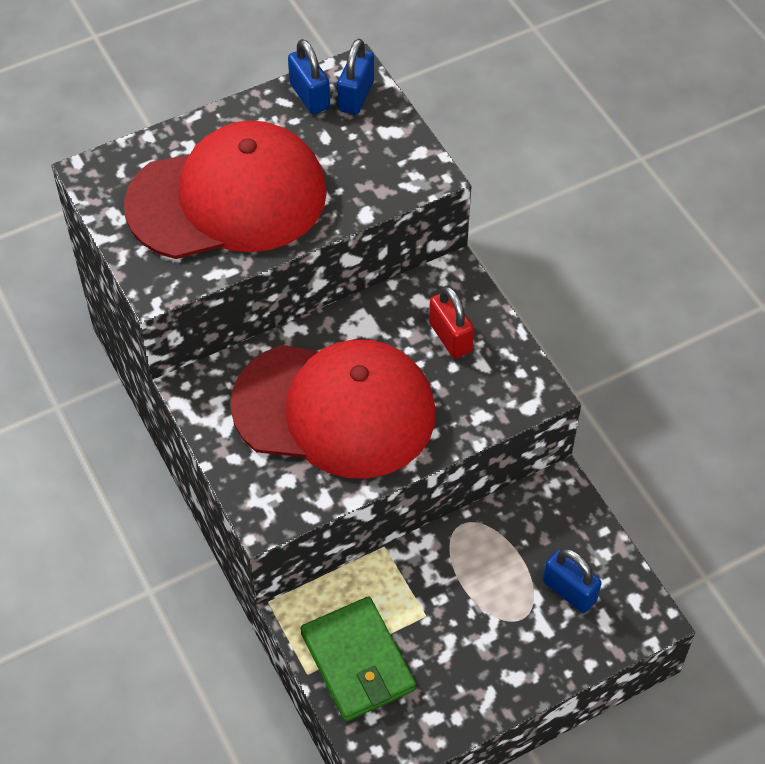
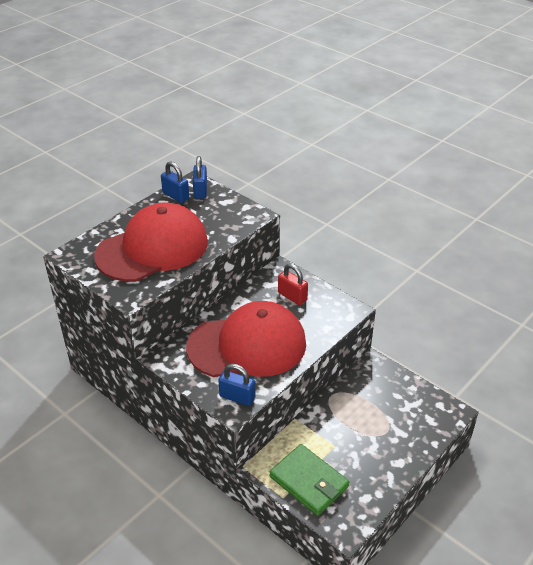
camera: 20 degrees left, 15 degrees down
(569, 591) = (404, 411): blue padlock -> blue padlock (237, 397)

